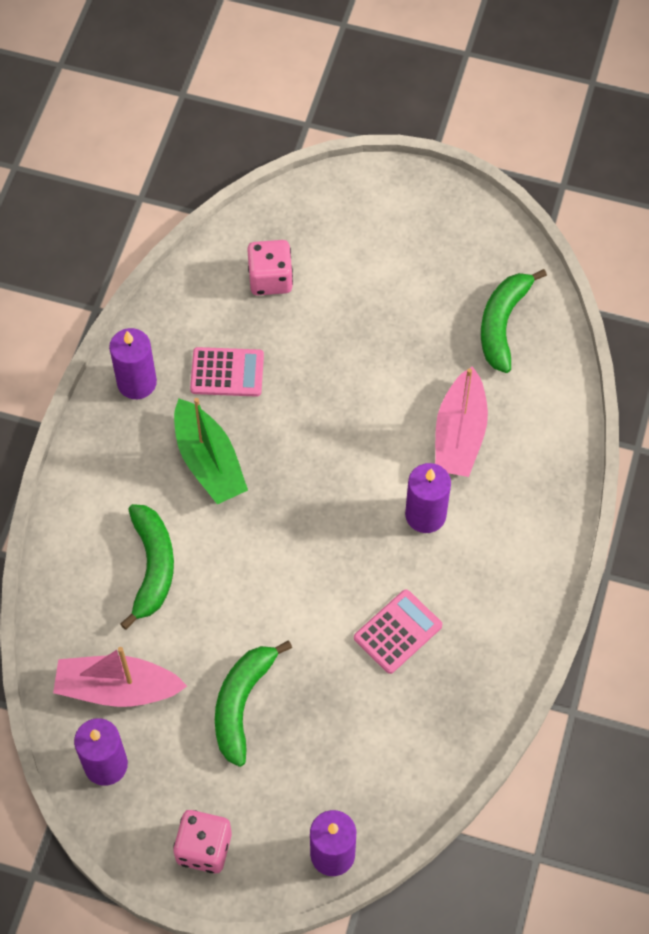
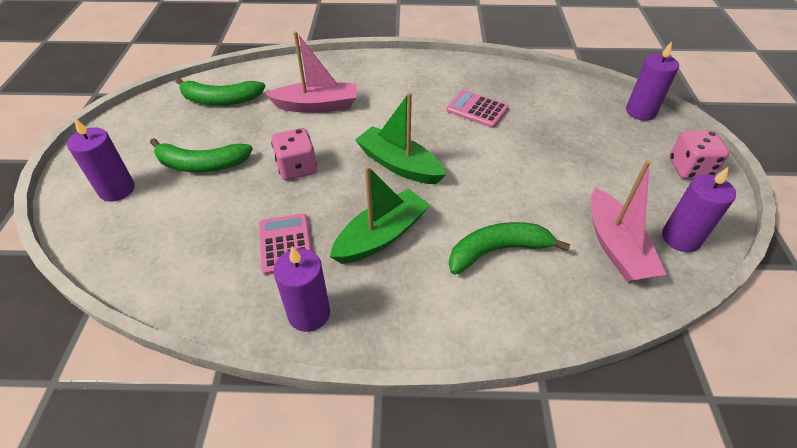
camera: 105 degrees left, 15 degrees down
(242, 704) = (576, 171): green banana -> green banana (202, 164)
(270, 279) = (177, 235): pink dice -> pink dice (297, 168)
(314, 505) = (399, 165): none -> green boat
(425, 515) = (385, 111): purple candle -> purple candle (117, 189)

